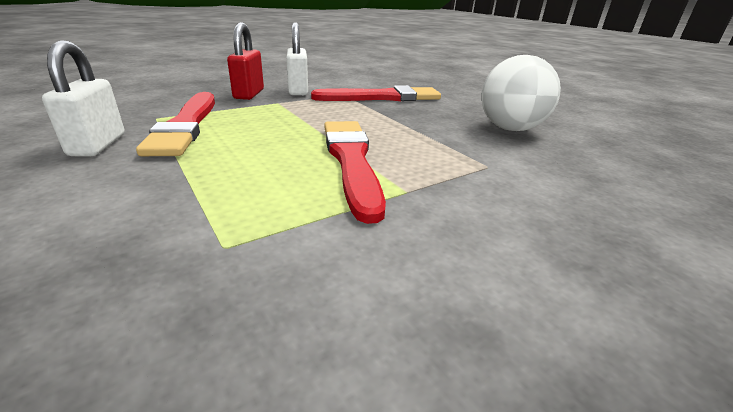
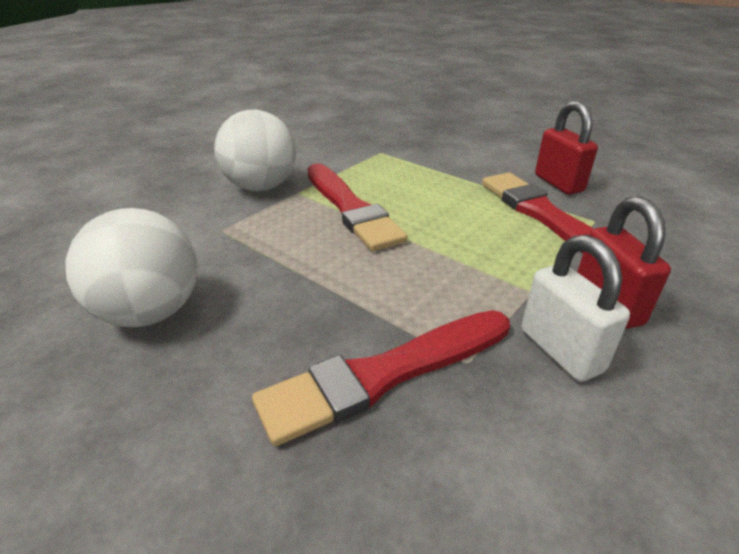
camera: 165 degrees right, 5 degrees up
(98, 145) = (558, 183): white padlock -> red padlock
(456, 208) = (261, 187): none -> white ball

